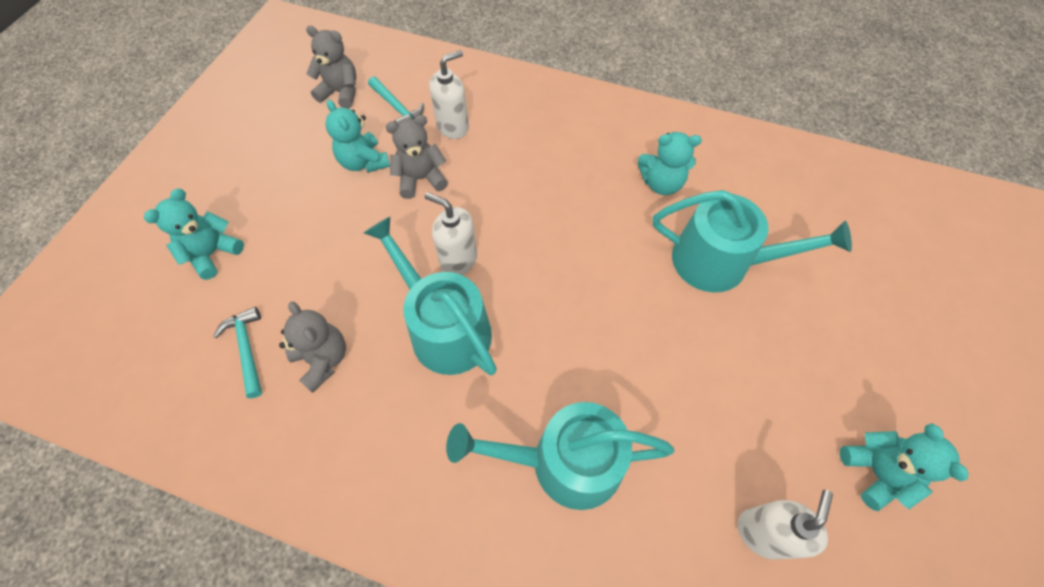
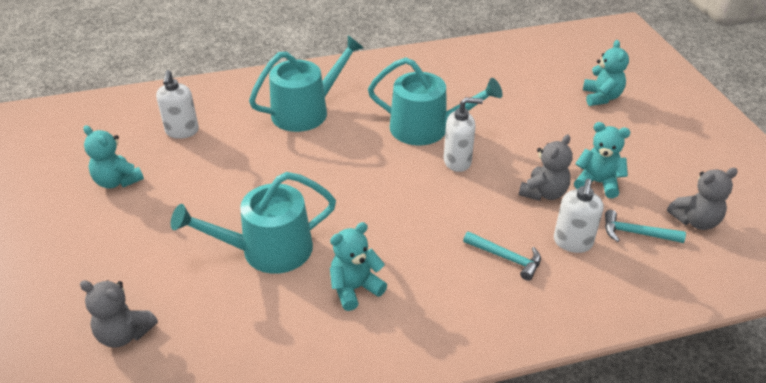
camera: 145 degrees right, 20 degrees down
(247, 349) = (518, 76): turquoise hammer -> turquoise hammer (506, 258)
(323, 360) = (474, 90): grey teddy bear -> grey teddy bear (124, 334)

